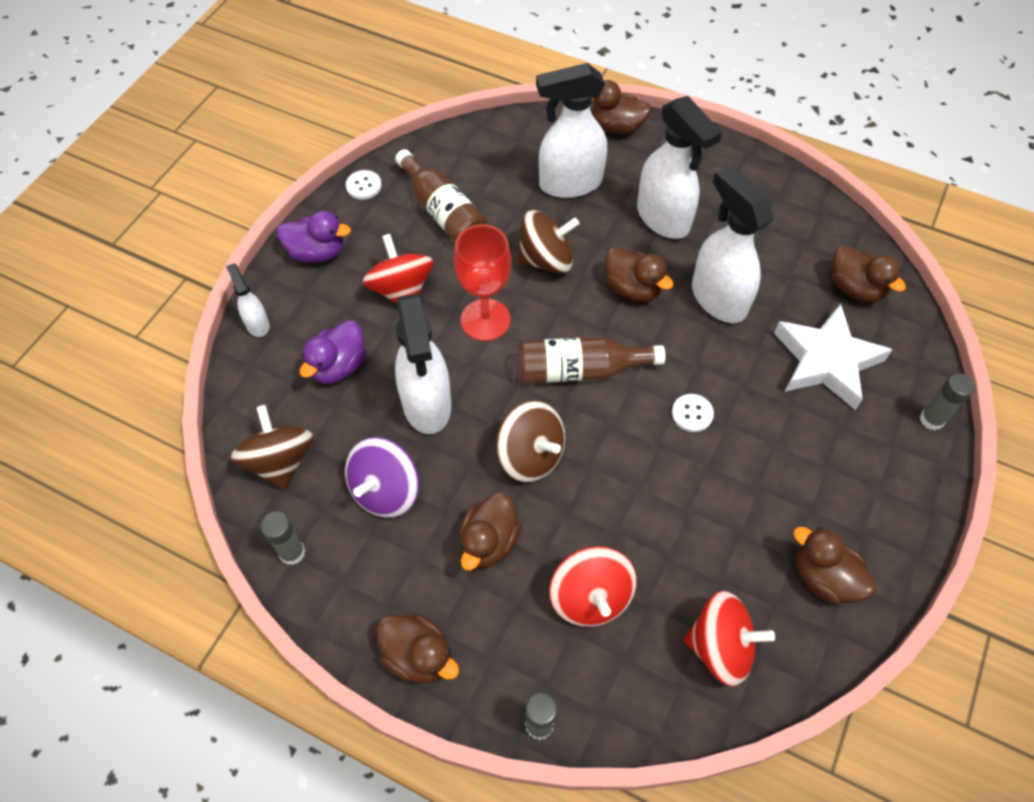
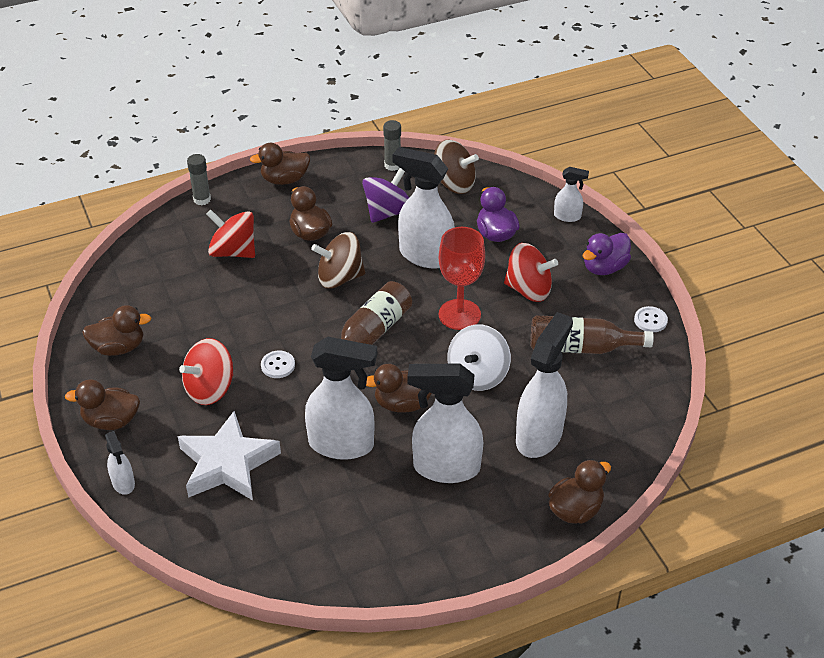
camera: 130 degrees right, 15 degrees down
(385, 491) = (388, 212): purple spinning top -> purple spinning top turned 60 degrees clockwise
(546, 260) = (478, 375): brown spinning top -> white spinning top
(720, 647) = (146, 281): red spinning top -> red spinning top (210, 389)
(855, 288) = (257, 534): brown duck -> brown duck (111, 421)
(931, 419) = (123, 483): grey glue stick -> white spray bottle

